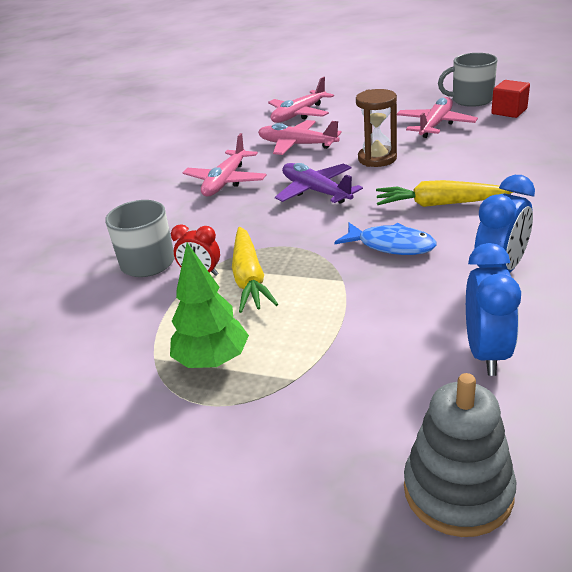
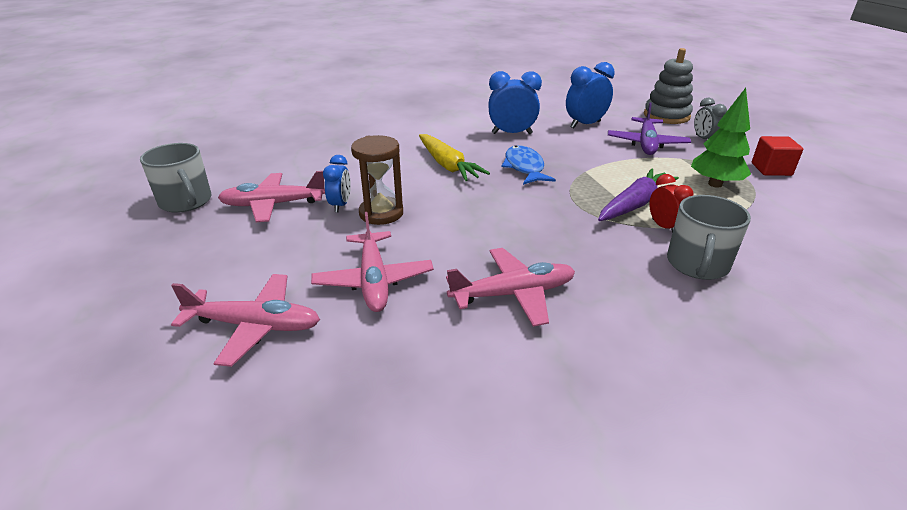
camera: 130 degrees left, 0 degrees up
(249, 278) = (634, 204): yellow carrot -> purple carrot
(315, 191) = (478, 224): purple plane -> purple plane (646, 144)
(321, 457) = (704, 139): none -> grey clock
(408, 146) = (340, 205): none -> blue clock
(509, 111) = (225, 176): red cube -> red cube (771, 169)

